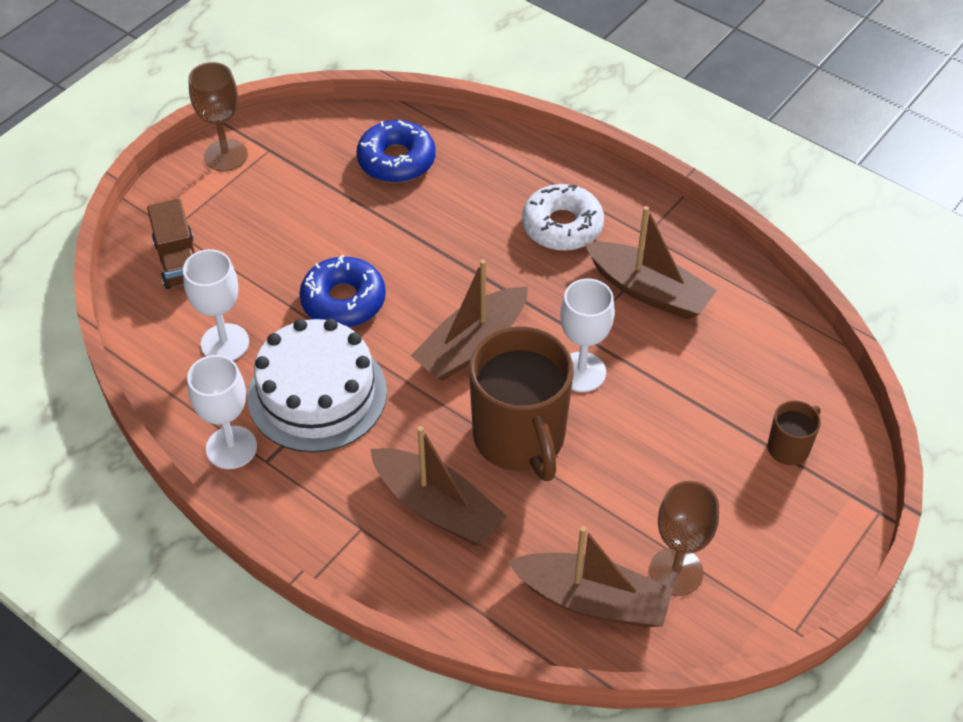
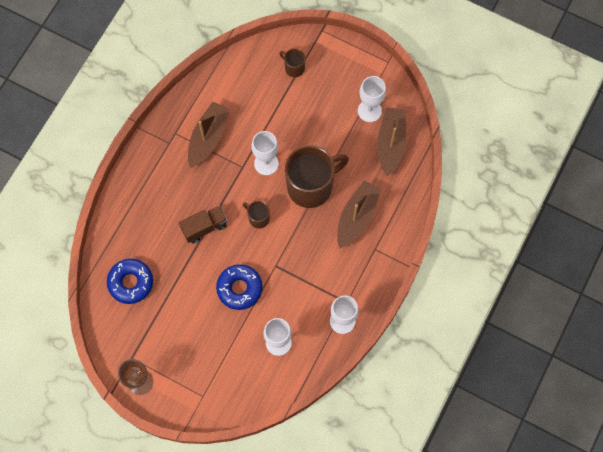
camera: 100 degrees left, 20 degrees up
(178, 261) = (226, 384): brown truck -> brown truck (204, 227)
(317, 394) = (302, 287): white cake -> none
(471, 345) = (258, 218): brown boat -> brown mug
(562, 226) = (169, 185): white donut -> none
(676, 571) = (369, 111): brown goblet -> white goblet

